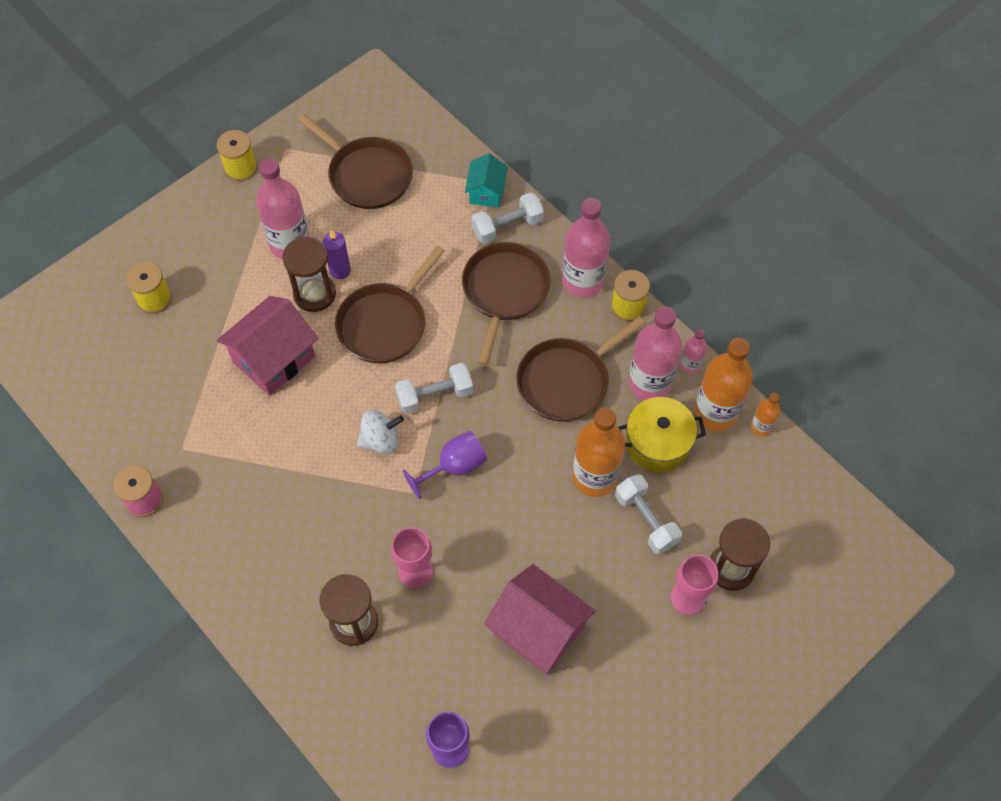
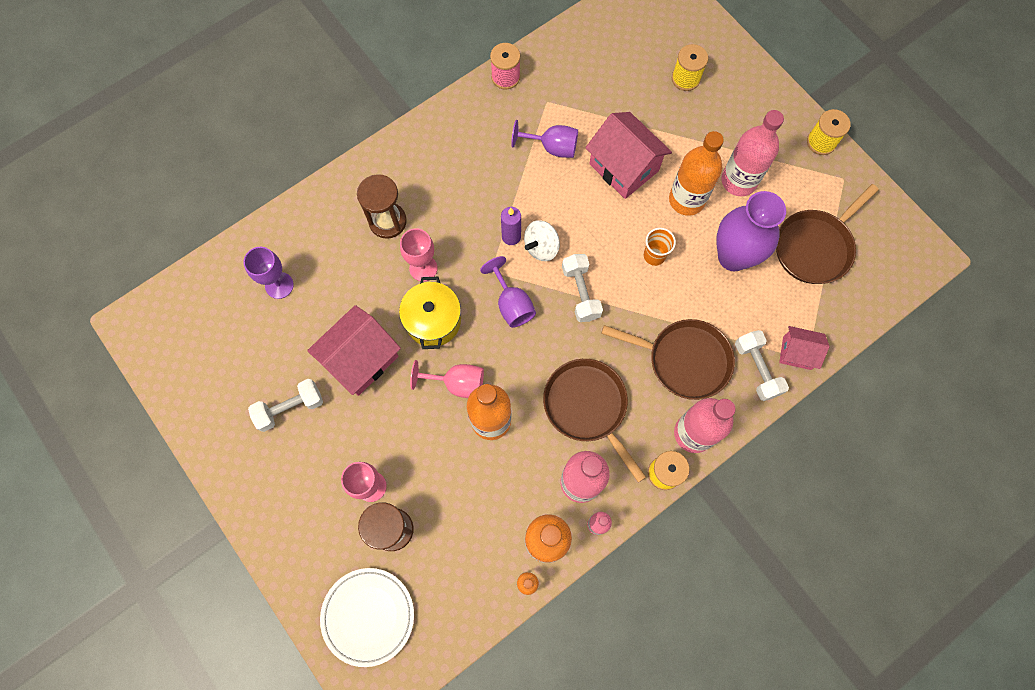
camera: 95 degrees right, 10 degrees up
(247, 438) = (552, 147): none -> purple goblet
(314, 294) = (686, 200): brown hourglass -> orange bottle
(340, 270) = (710, 221): purple candle -> purple candle (511, 236)
(381, 440) = (541, 247): white spinning top -> white spinning top turned 60 degrees clockwise
(382, 248) = (733, 256): none -> purple vase
(385, 323) = (654, 255): brown pan -> orange cup
(486, 192) = (797, 353): turquoise house -> pink house
(556, 517) = (457, 383): none -> pink goblet
(646, 520) = (446, 460): white dumbbell -> white dumbbell (290, 408)
(657, 443) = (518, 481): yellow pot -> yellow pot (433, 320)
(827, 582) = (368, 616): none -> white plate

